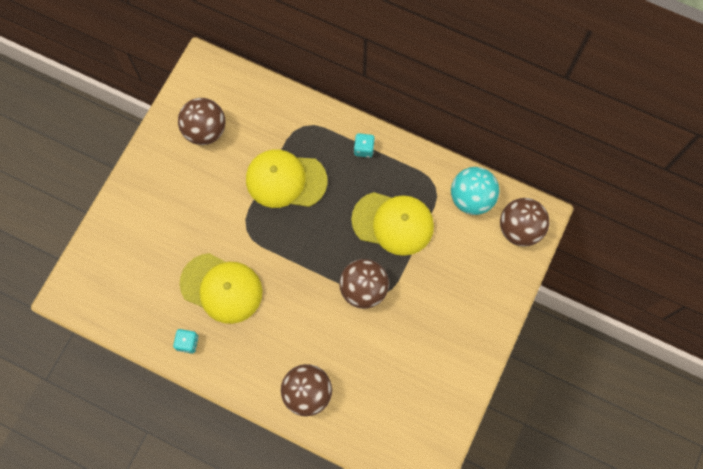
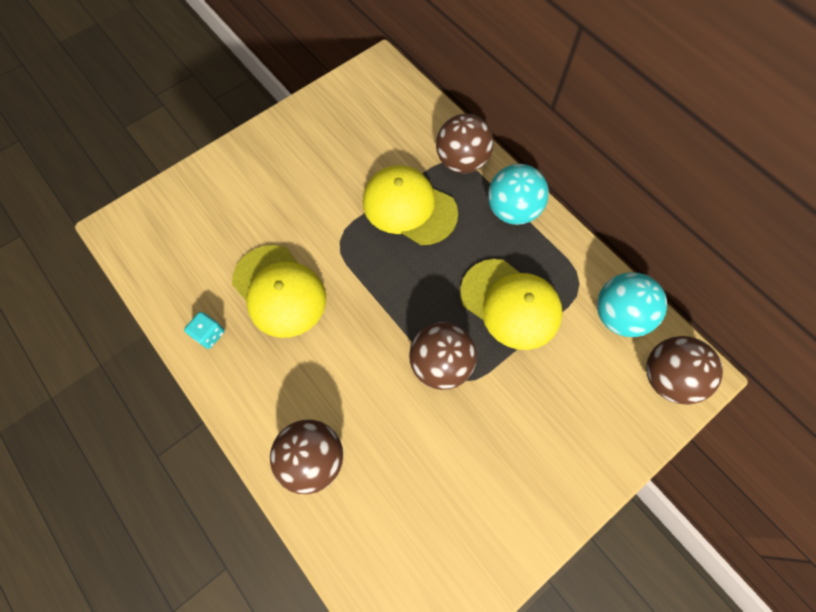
camera: 25 degrees right, 5 degrees down
(205, 130) = (349, 125): brown ball -> brown ball (462, 161)
(364, 149) = (512, 210): turquoise dice -> turquoise ball

